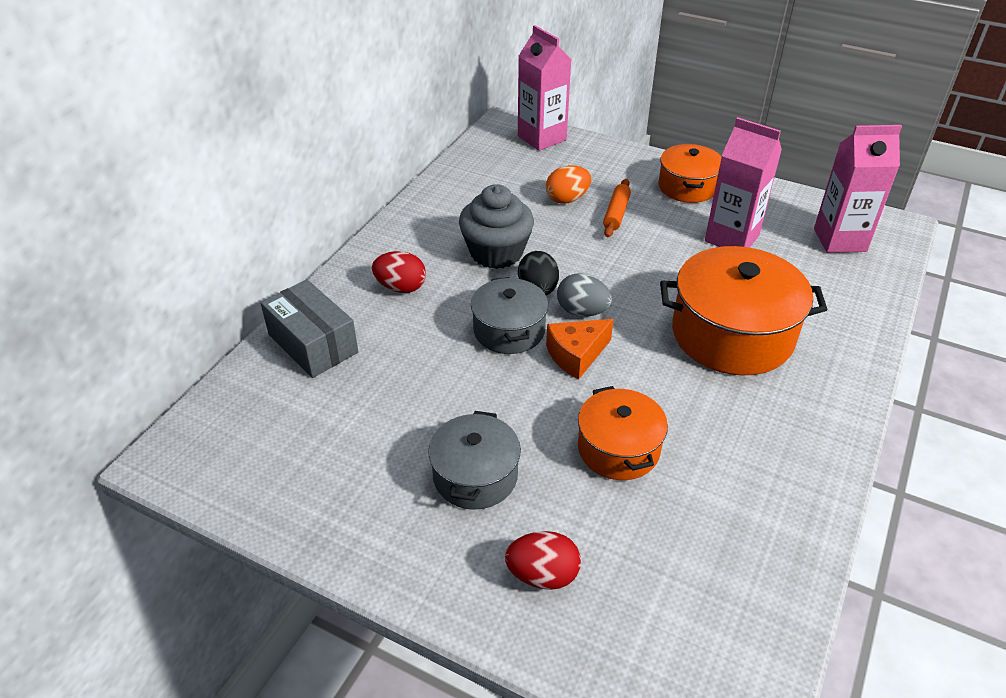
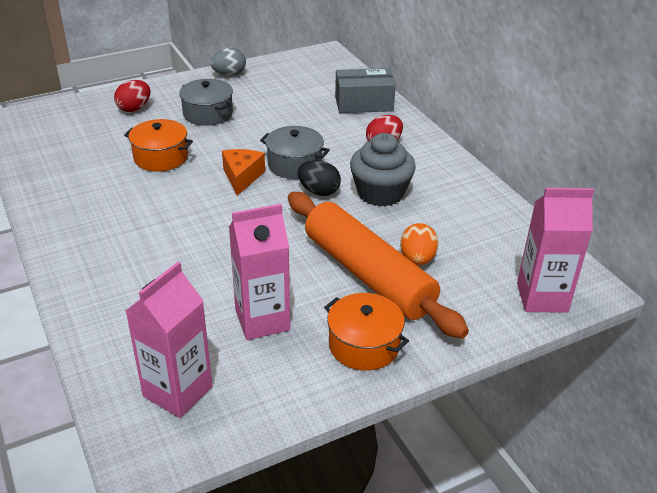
camera: 125 degrees right, 5 degrees down
(582, 311) = (276, 198): grey egg -> grey egg (229, 74)
(616, 213) = (368, 274): orange rolling pin -> orange rolling pin, size x2.49
(732, 334) = (172, 247): orange pot -> none

